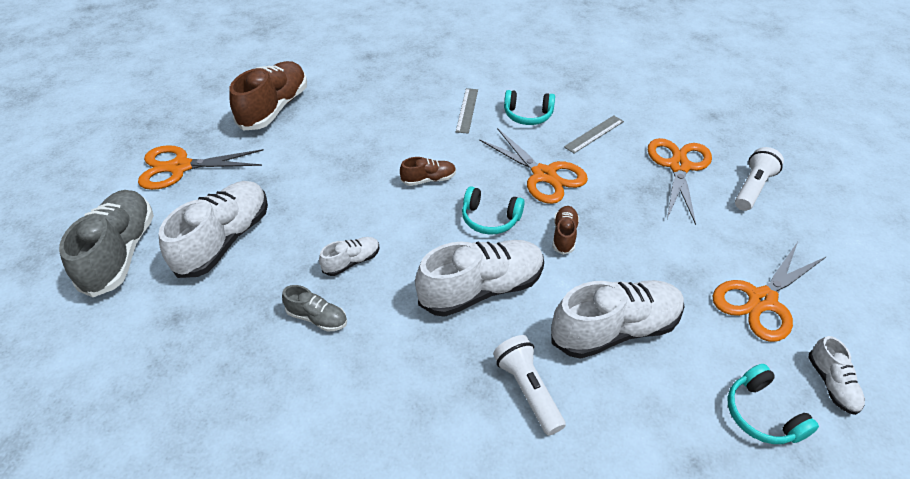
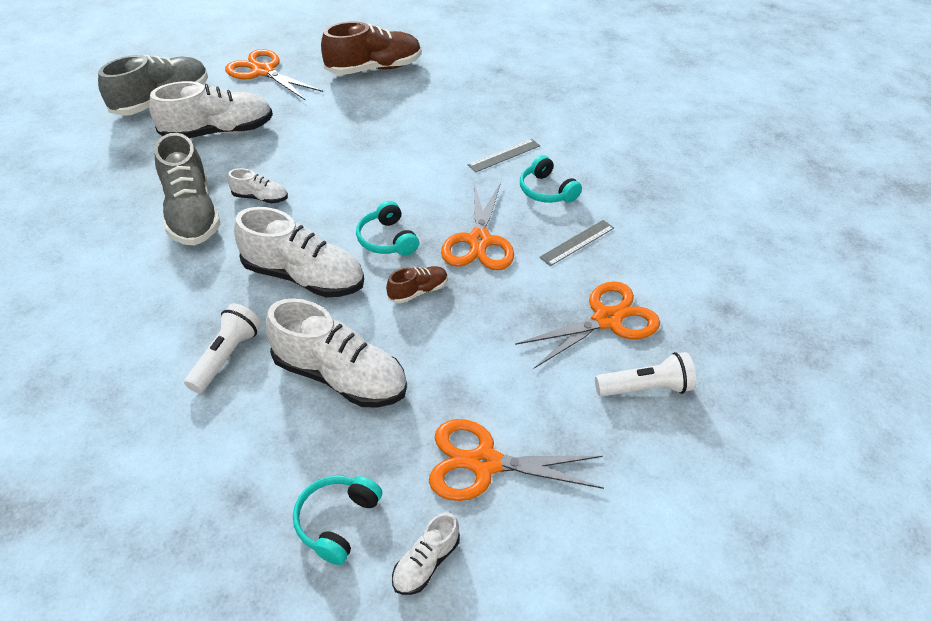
camera: 45 degrees right, 0 degrees up
(317, 318) = (191, 214): grey shoe -> grey shoe, size x2.05
(429, 179) = (392, 183): brown shoe -> none
(594, 134) = (577, 242): grey ruler -> grey ruler turned 45 degrees counterclockwise

